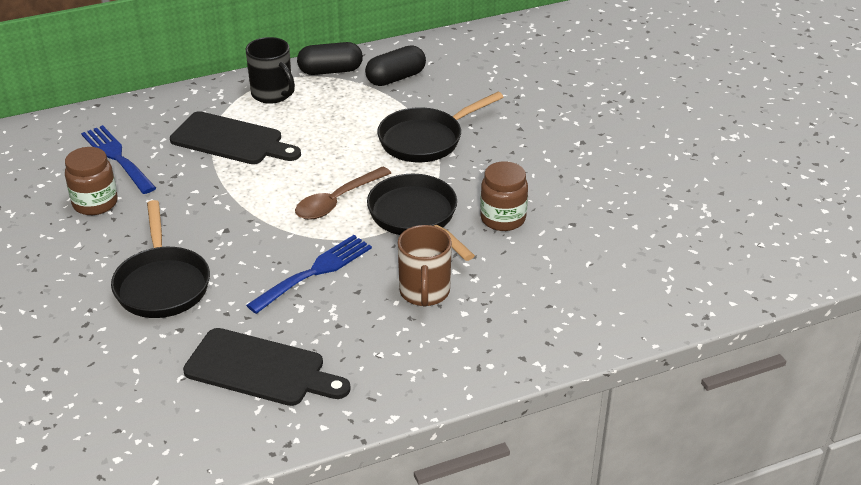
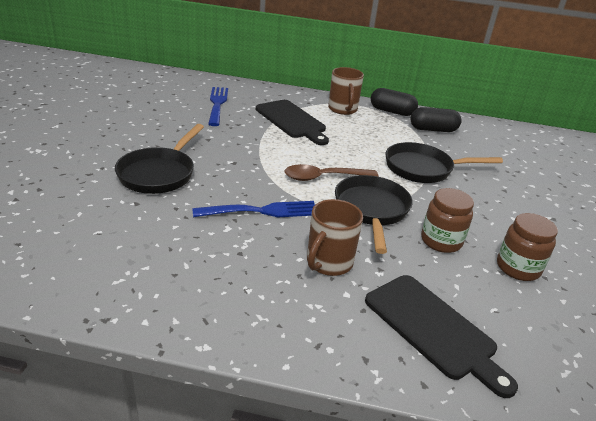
camera: 30 degrees right, 5 degrees down
(95, 203) = (178, 119): brown jar -> brown jar (518, 268)
(260, 369) = (153, 254): black cutting board -> black cutting board (433, 329)
(273, 94) = (343, 109): black mug -> brown mug

